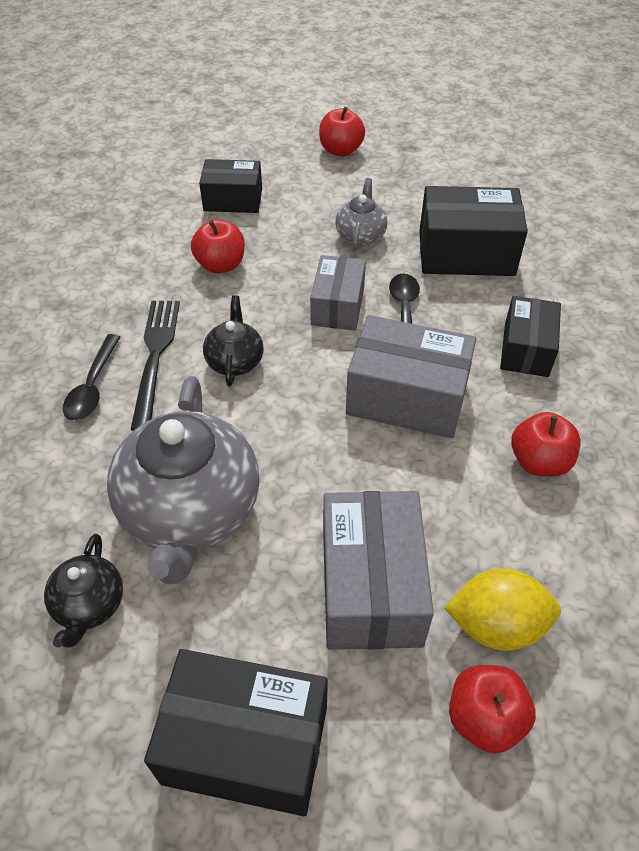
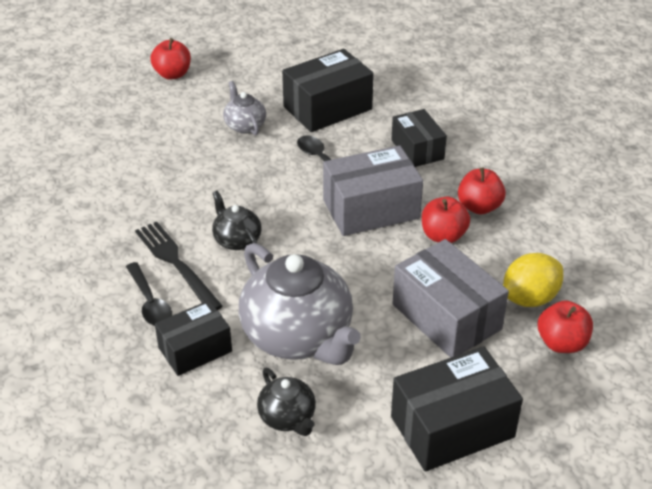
camera: 35 degrees left, 10 degrees down
(221, 265) = (161, 186): red apple -> red apple (443, 236)
(233, 200) = (124, 140): black box -> black box (195, 350)
(337, 306) = (273, 176): grey box -> none

